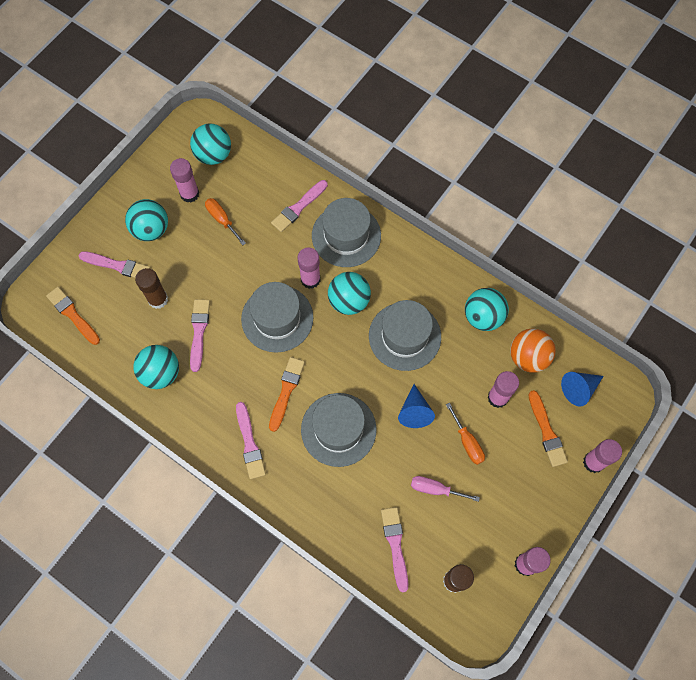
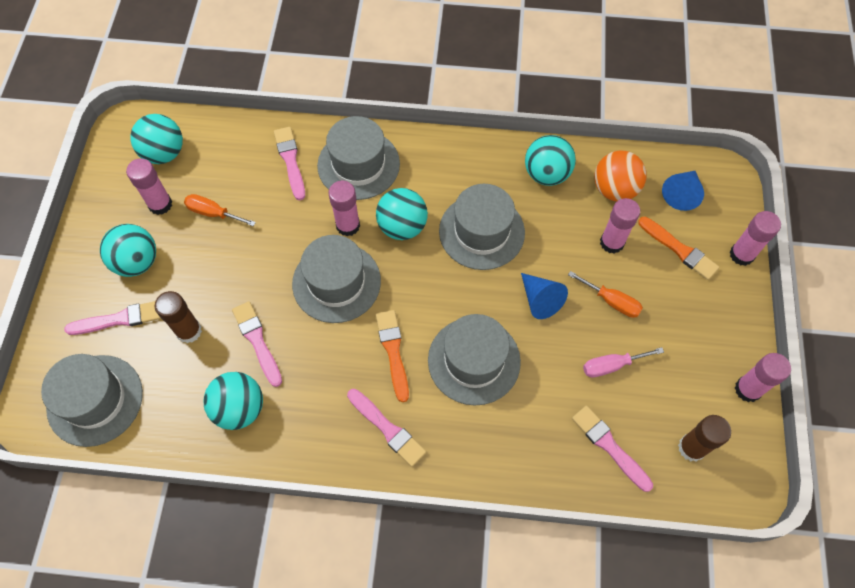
camera: 30 degrees left, 5 degrees down
(73, 315) = (95, 400): orange brush -> grey hat
(299, 207) = (290, 161): pink brush -> pink brush turned 150 degrees clockwise

